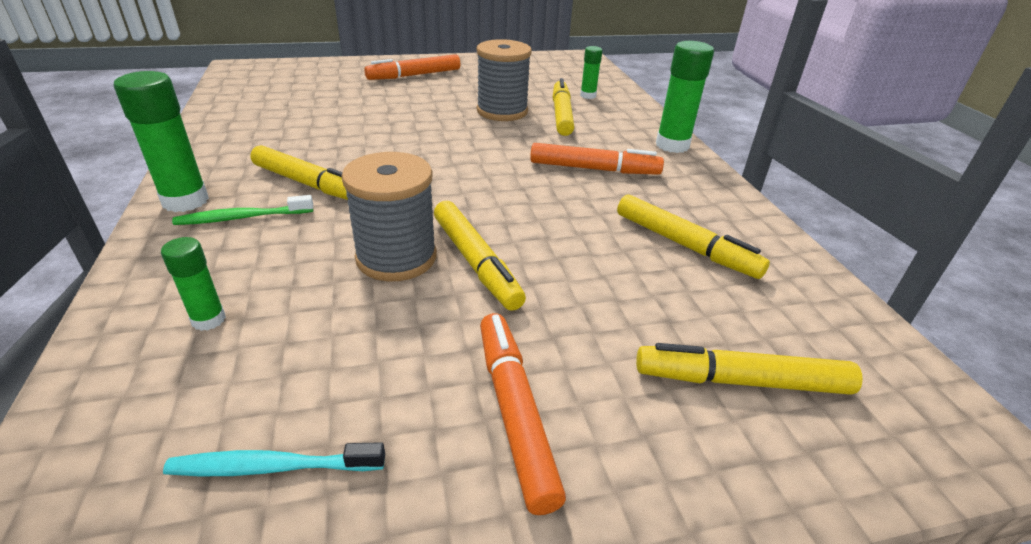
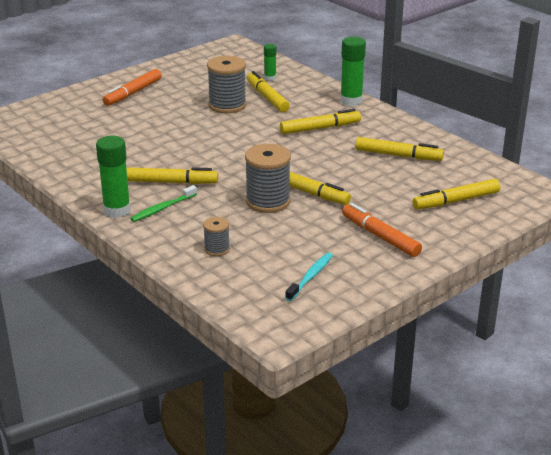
camera: 25 degrees left, 5 degrees down
(209, 320) = (217, 249): green glue stick -> grey spool
(272, 467) = (310, 277): turquoise toothbrush -> turquoise toothbrush turned 150 degrees clockwise
(594, 169) = (320, 128): orange marker -> yellow marker

